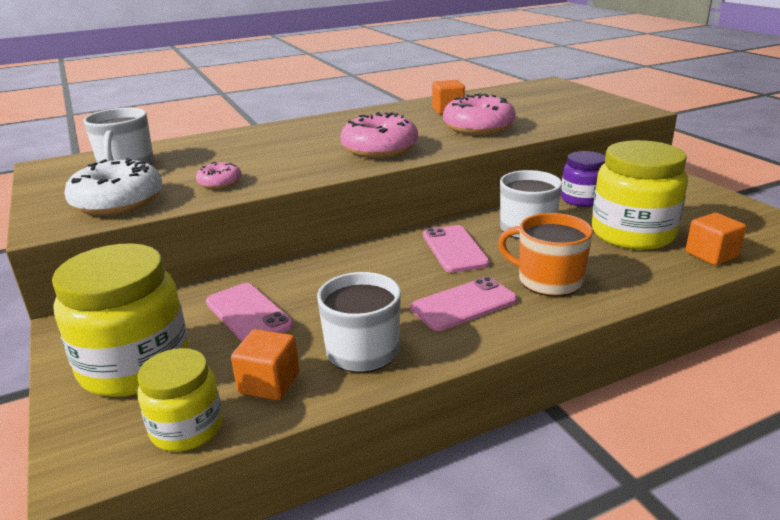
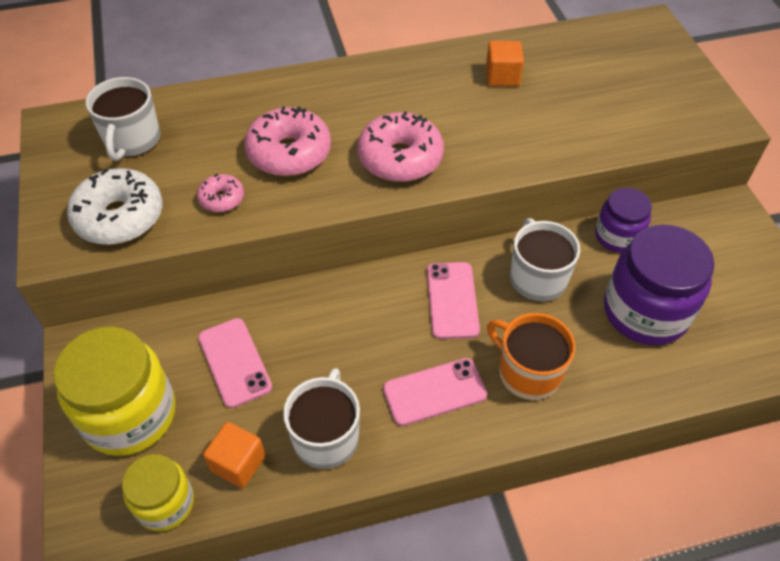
camera: 10 degrees right, 25 degrees up
(478, 127) = (523, 128): pink donut -> pink donut (289, 153)
(632, 234) = (645, 312): yellow jar -> purple jar
(711, 255) = (710, 366): orange cube -> none

